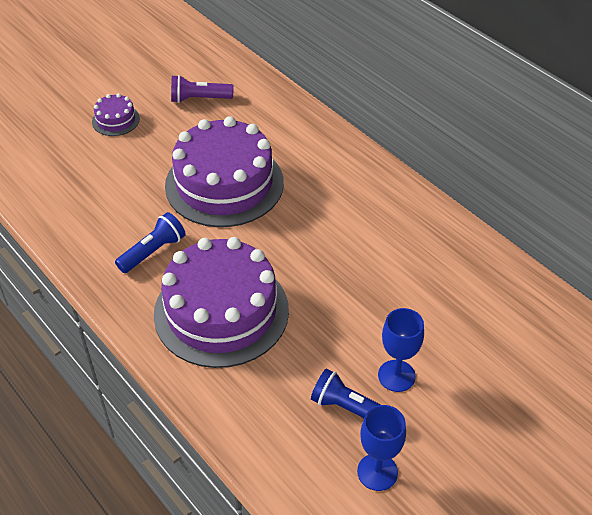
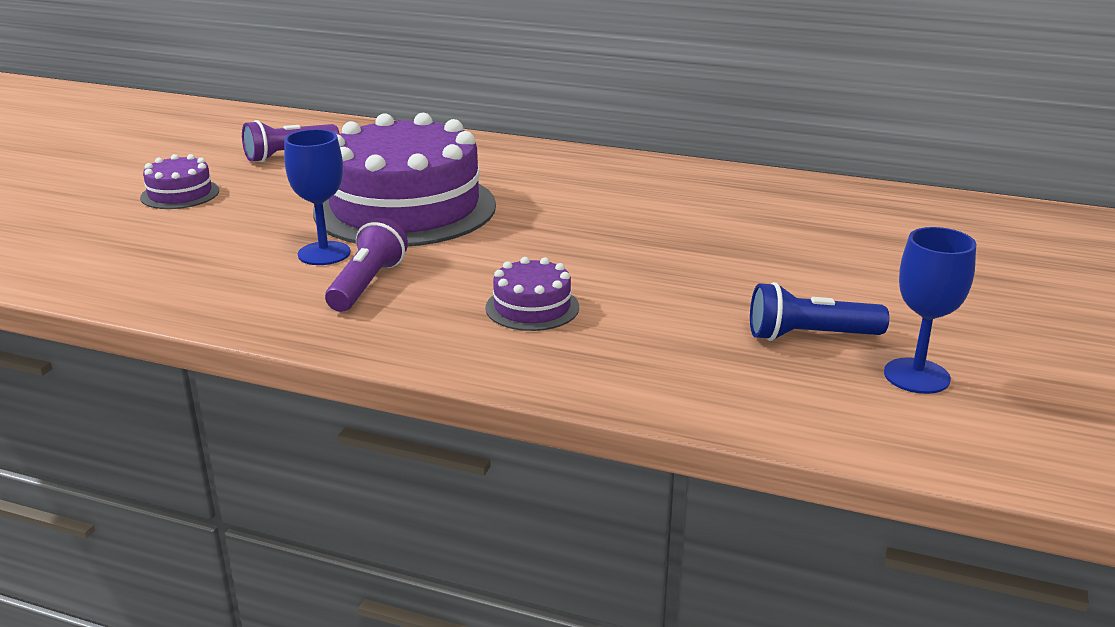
camera: 30 degrees left, 20 degrees down
(153, 251) = (367, 284): blue flashlight -> purple flashlight
(221, 311) = (532, 307): purple cake -> purple cake, size x0.43
(396, 376) = (825, 293): blue goblet -> blue goblet (324, 253)

